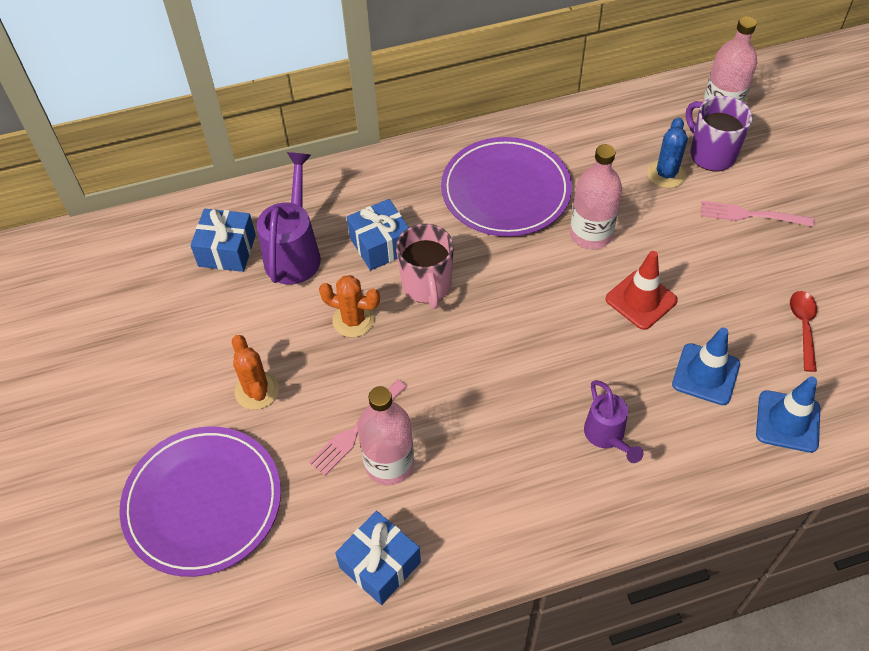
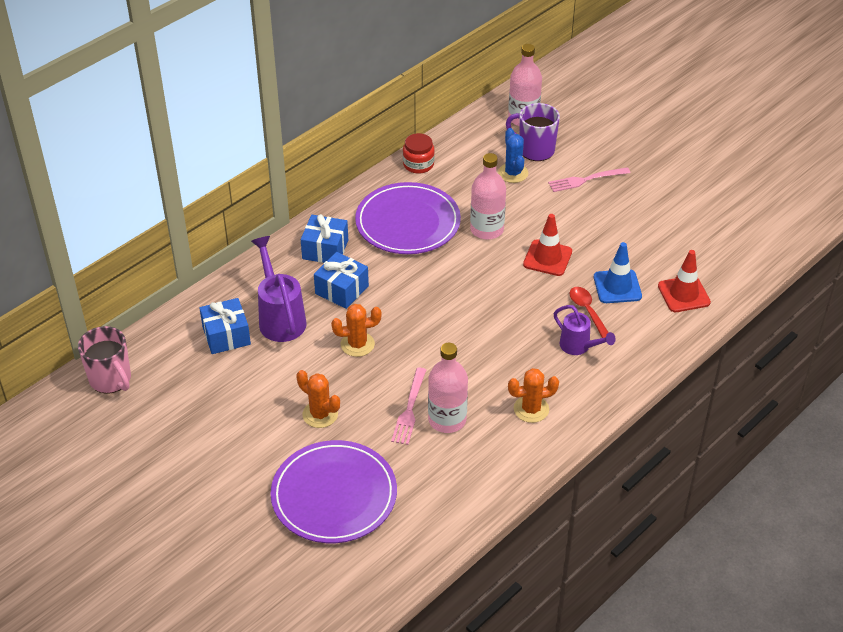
camera: 30 degrees left, 10 degrees down
(380, 565) = (483, 478): blue gift -> blue gift (325, 249)
(427, 286) = (395, 303): pink mug -> pink mug (111, 379)
(496, 496) = (531, 409): none -> orange cactus
(562, 124) = (418, 164): none -> red jar
(787, 421) = (683, 294): blue traffic cone -> red traffic cone
(803, 327) = (660, 236): red spoon -> red spoon (587, 311)

